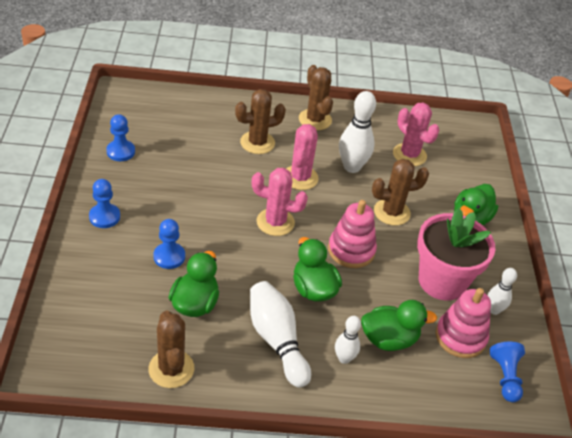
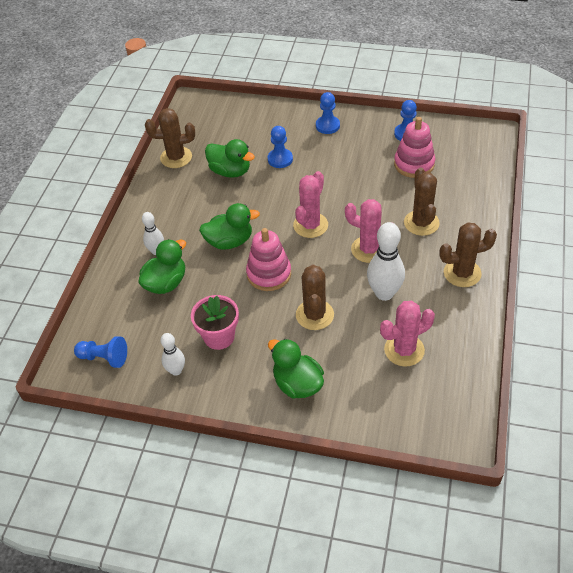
camera: 110 degrees right, 5 degrees up
(277, 340) = (184, 213): white bowling pin -> none
(389, 339) = (166, 283): green duck -> green duck turned 150 degrees counterclockwise
(442, 281) = (219, 337): pink flower pot -> pink flower pot, size x0.65
(460, 337) = (154, 335): pink stacking toy -> pink stacking toy (414, 164)

